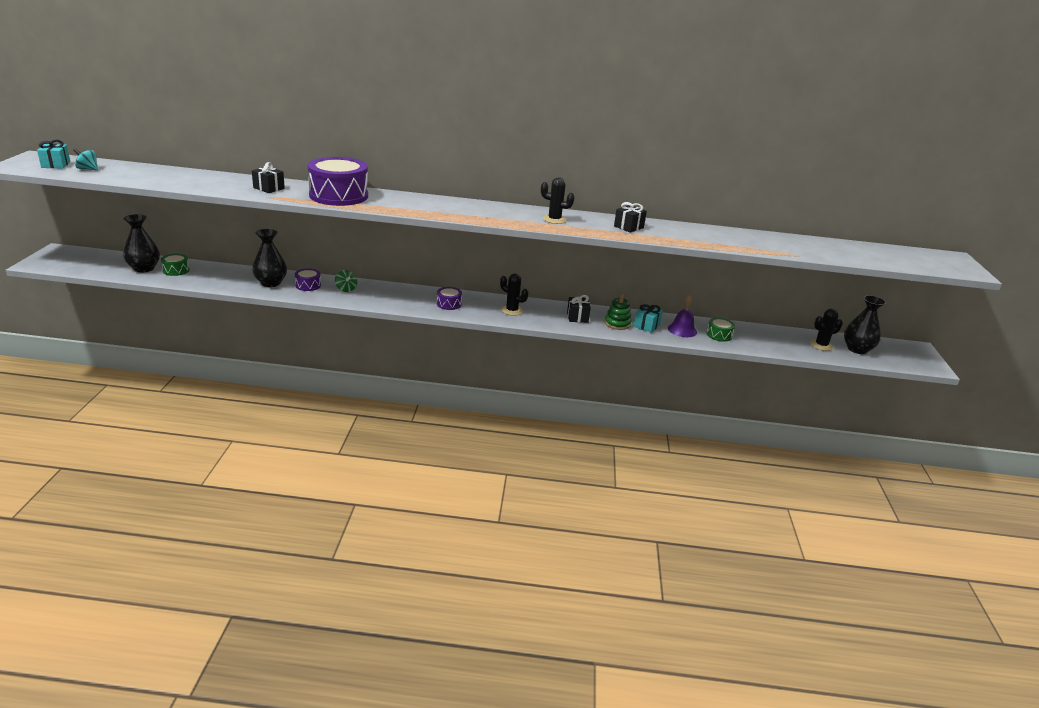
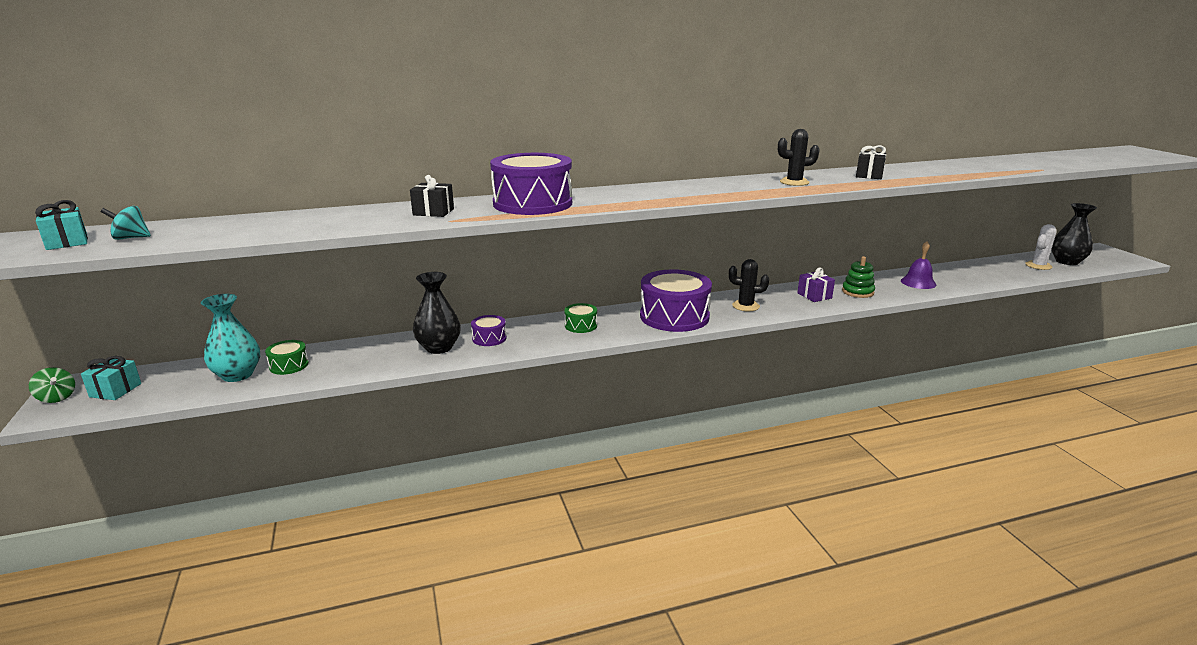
camera: 20 degrees left, 5 degrees down
(144, 268) = (237, 375): black vase -> turquoise vase
(346, 289) = (540, 330): green spinning top -> green spinning top (57, 398)
(449, 304) = (674, 316): purple drum -> purple drum, size x2.18
(577, 317) = (814, 296): black gift -> purple gift
(646, 326) = (884, 287): turquoise gift -> turquoise gift (115, 390)
(719, 335) = (953, 279): green drum -> green drum (581, 325)
(821, 345) = (1038, 266): black cactus -> white cactus

